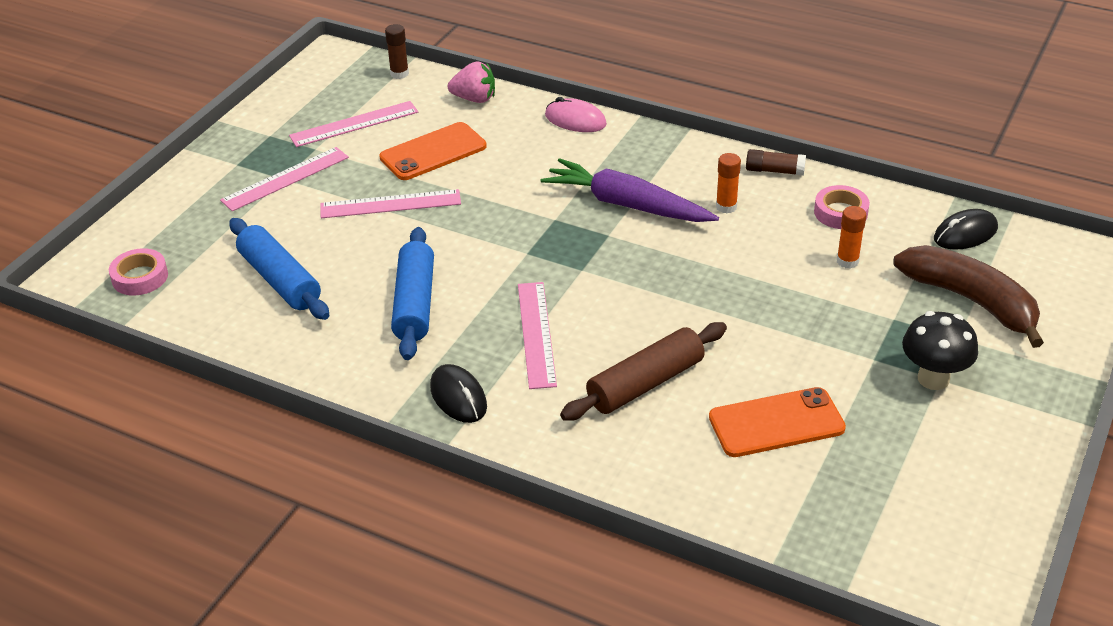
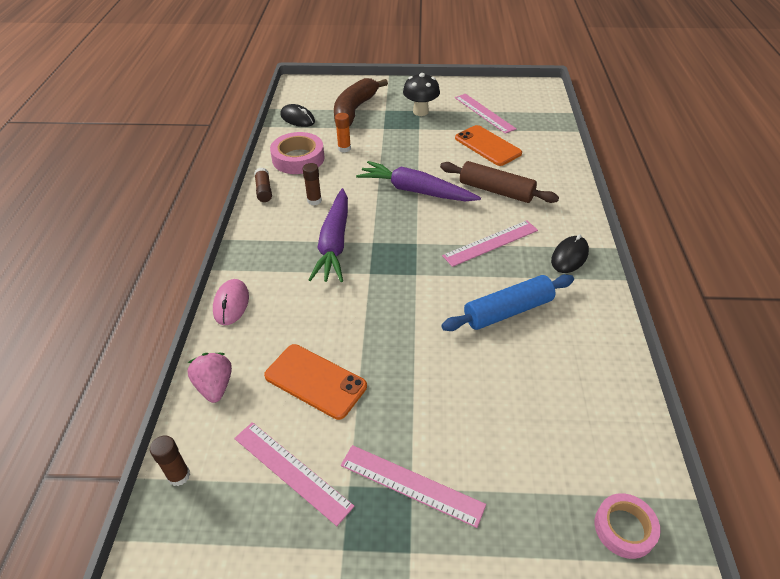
camera: 115 degrees left, 5 degrees up
(280, 280) = (545, 407): blue rolling pin -> none
(390, 204) = (405, 378): pink ruler -> pink ruler (484, 113)
(694, 302) = (415, 191): none -> purple carrot
(726, 207) = (314, 200): orange glue stick -> brown glue stick
(840, 212) = (298, 158): pink tape -> pink tape, size x1.56

